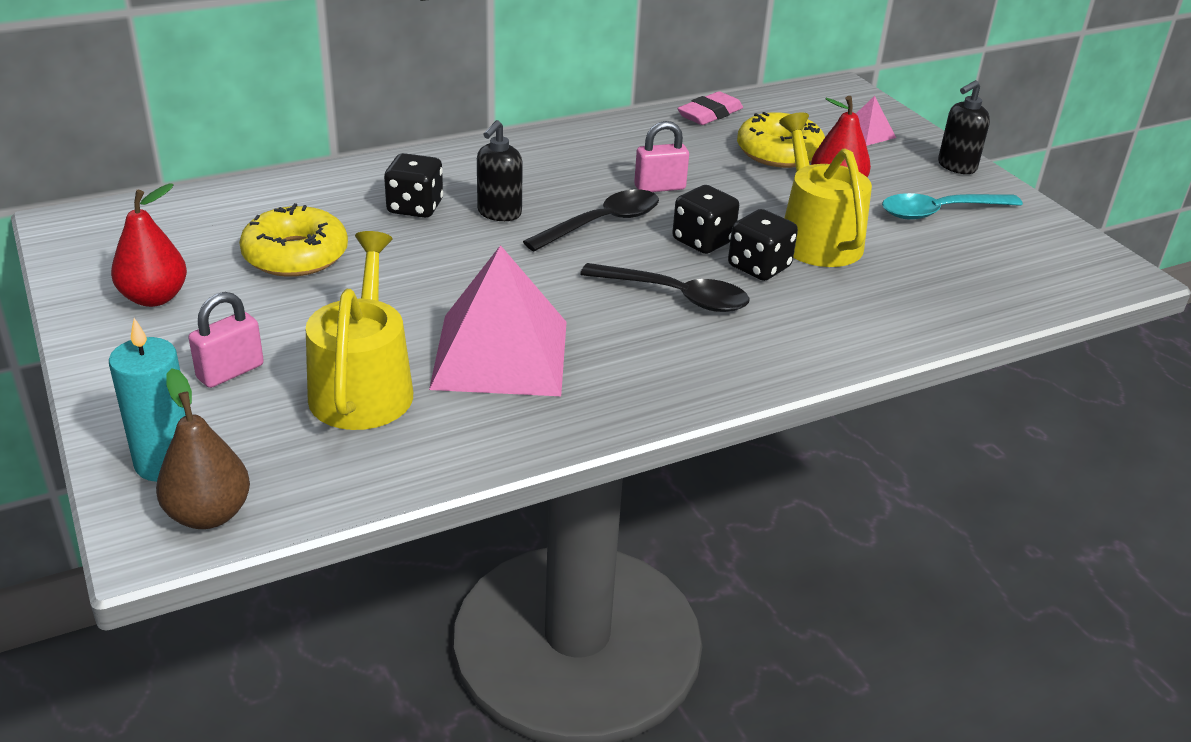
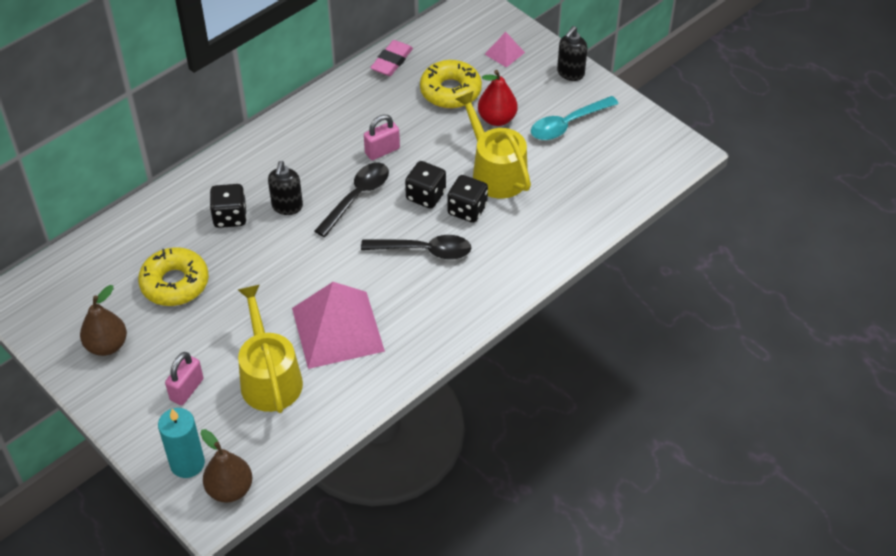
camera: 15 degrees left, 15 degrees up
(154, 298) = (107, 345): red pear -> brown pear

